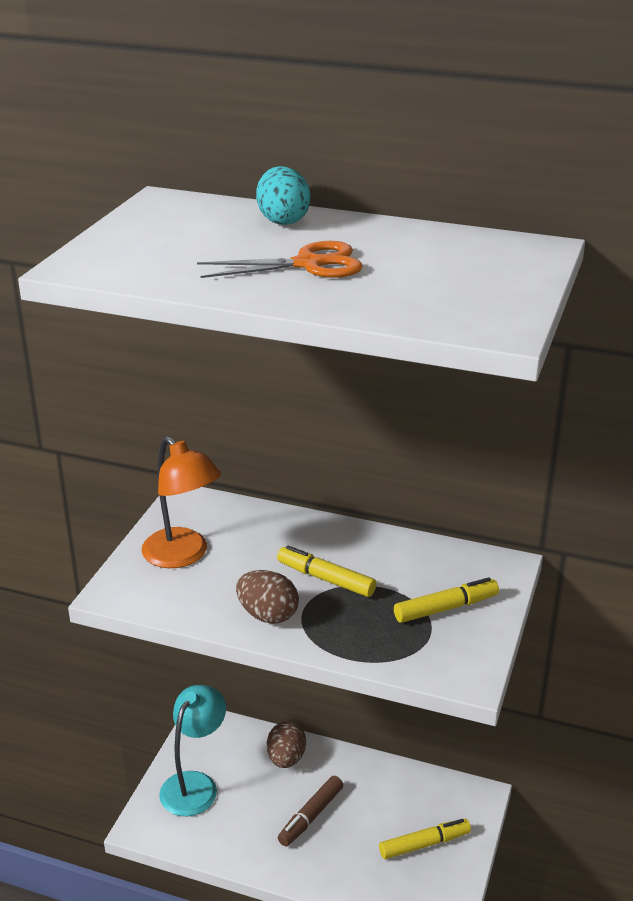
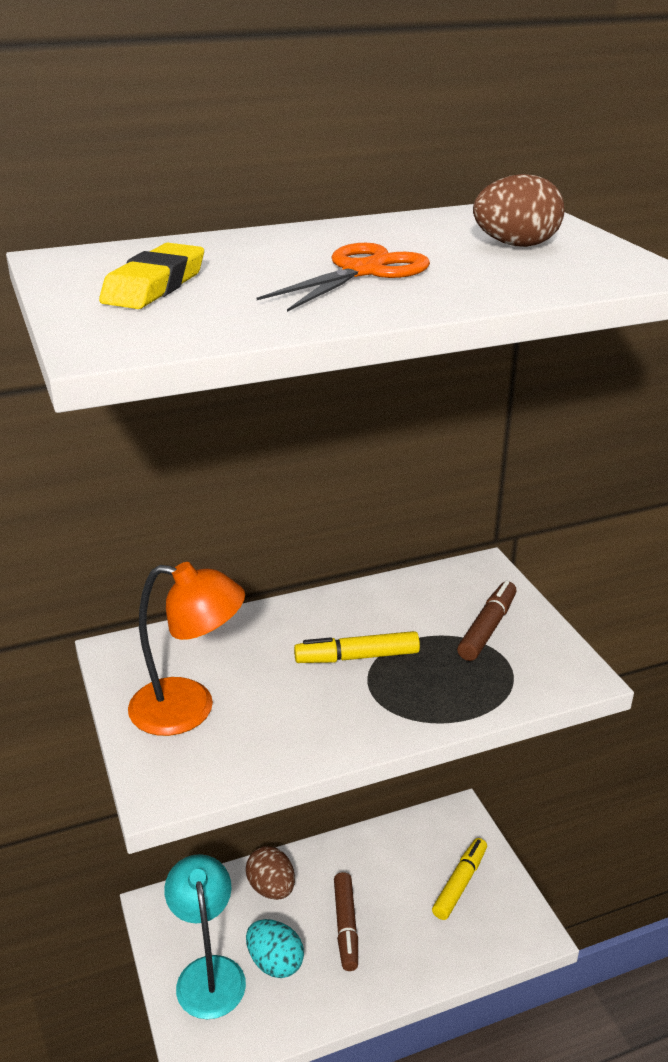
camera: 40 degrees left, 0 degrees up
(171, 235) = (155, 286): none -> yellow eraser
(268, 615) = (349, 720): brown egg -> brown egg (516, 245)
(283, 220) = (245, 244): turquoise egg -> turquoise egg (275, 962)
(446, 608) = (487, 628): yellow marker -> brown marker

